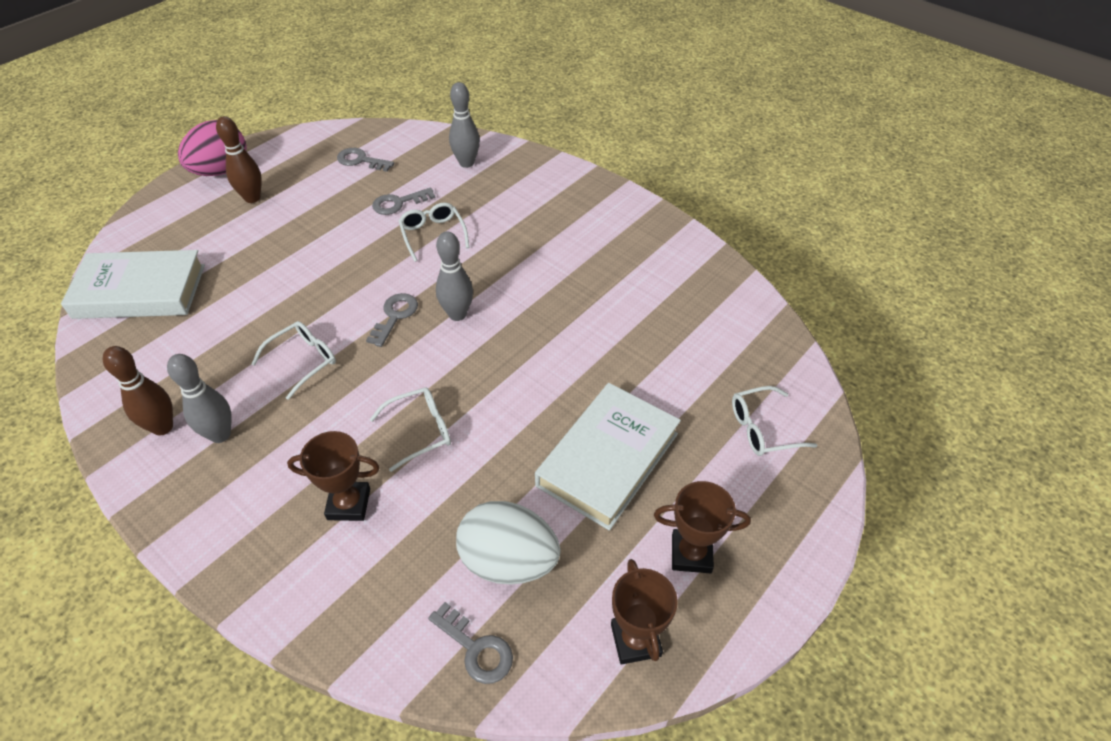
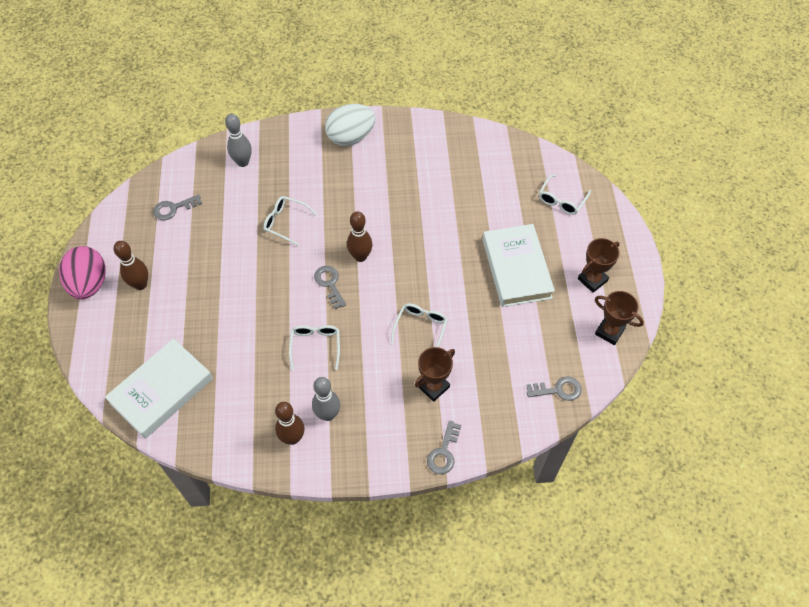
camera: 45 degrees left, 10 degrees up
(398, 203) = (238, 218): grey key -> grey key (443, 452)
(457, 314) = (360, 256): grey bowling pin -> brown bowling pin
(508, 561) = (529, 347): white egg -> white egg (351, 137)

